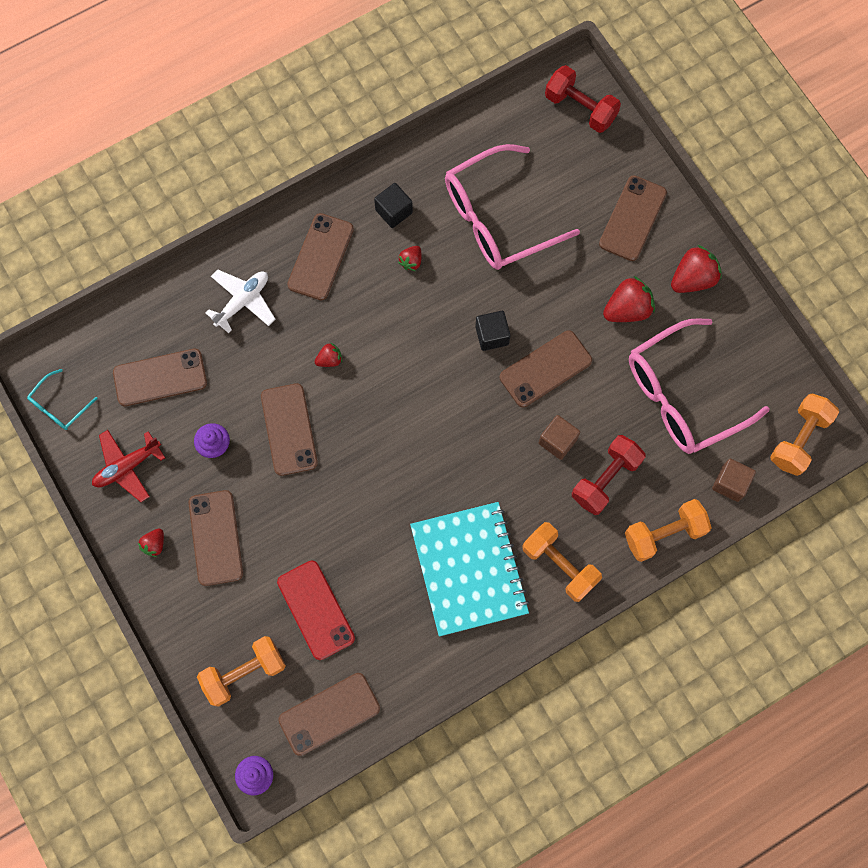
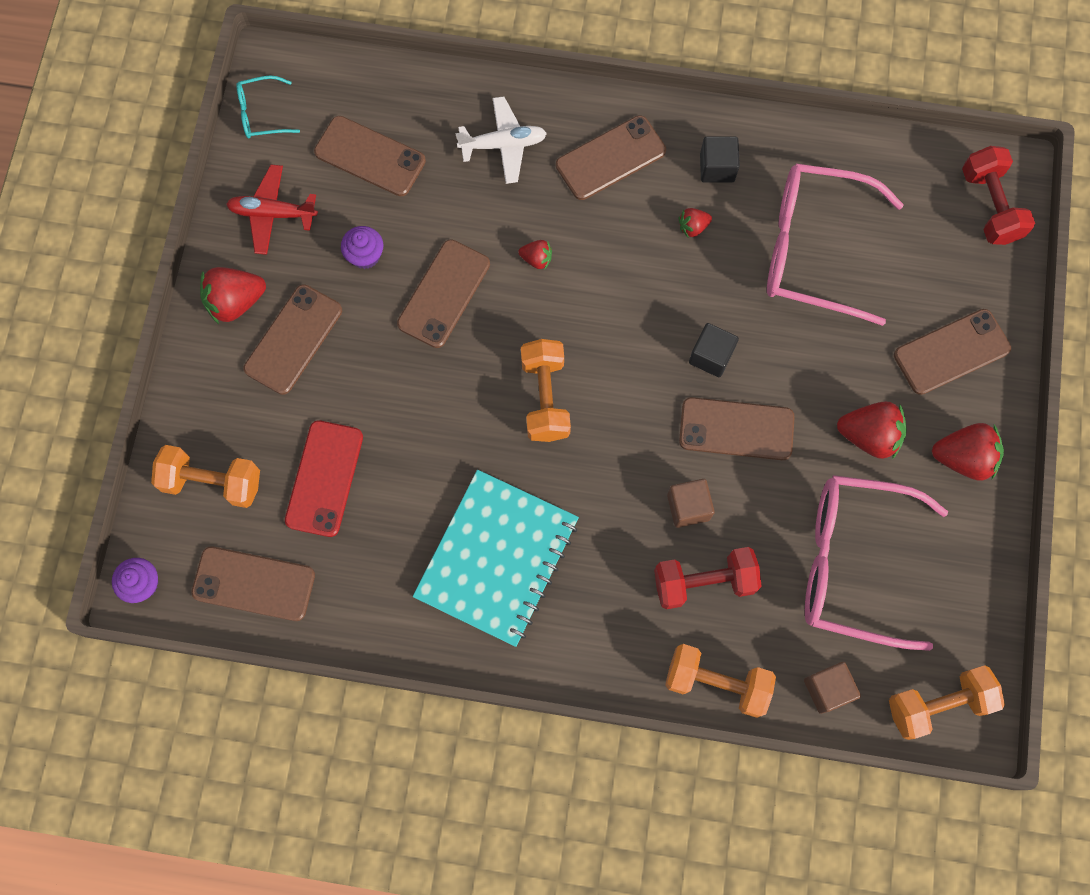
camera: 40 degrees right, 0 degrees up
(154, 544) = (235, 302): red strawberry -> red strawberry, size x1.87
(560, 565) = (587, 627): orange dumbbell -> orange dumbbell (545, 398)

